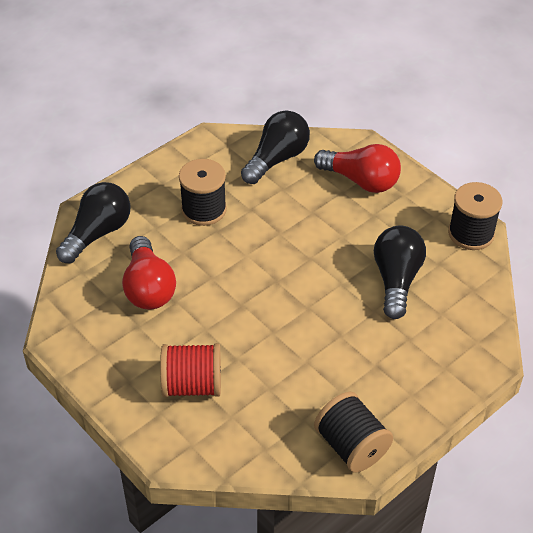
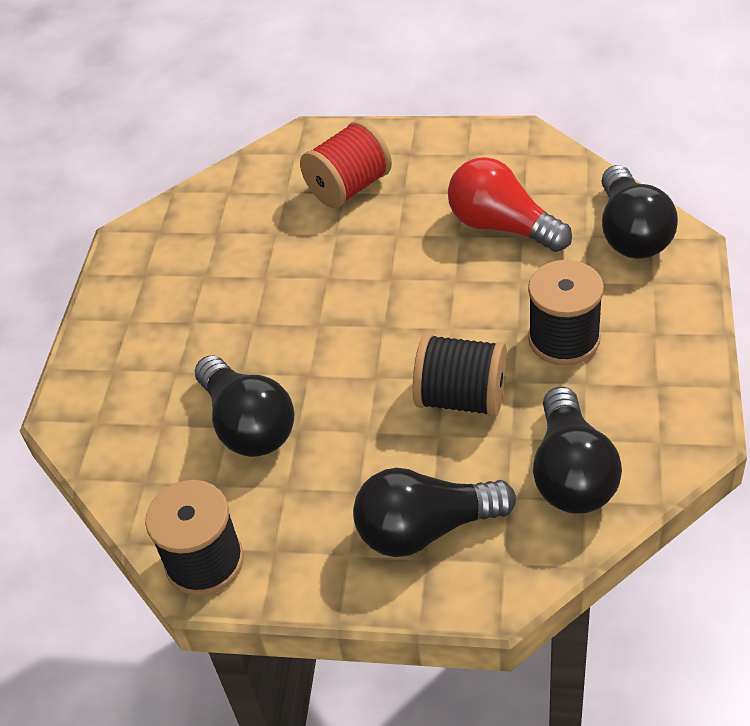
camera: 145 degrees right, 0 degrees up
(351, 446) = (150, 243): black spool -> black spool (461, 398)
(361, 181) = (426, 529): red light bulb -> black light bulb

